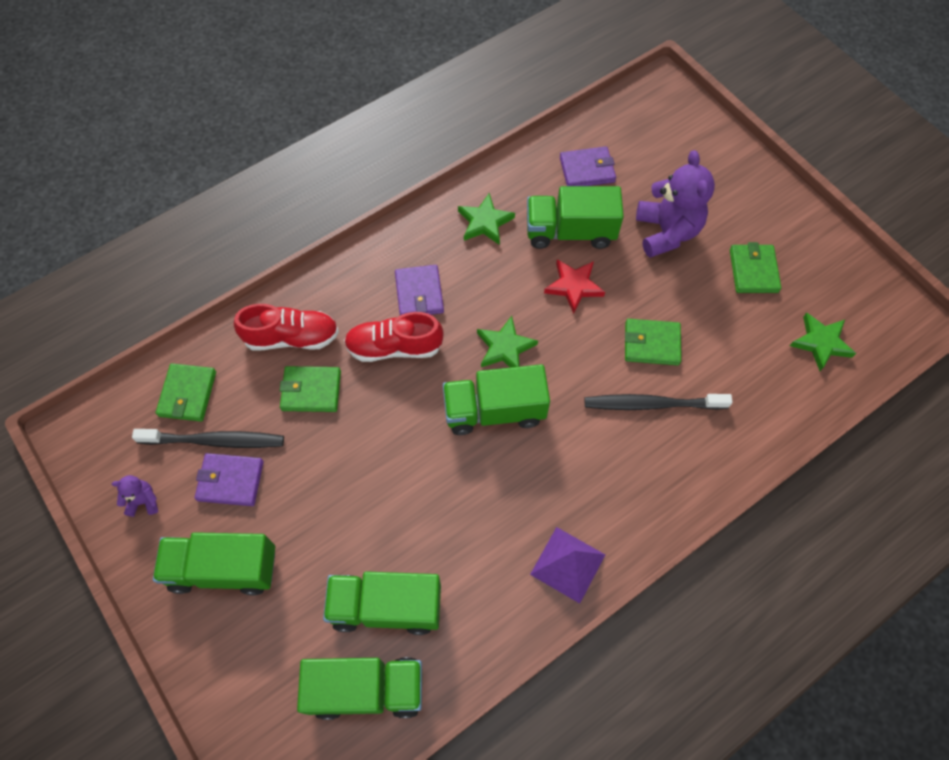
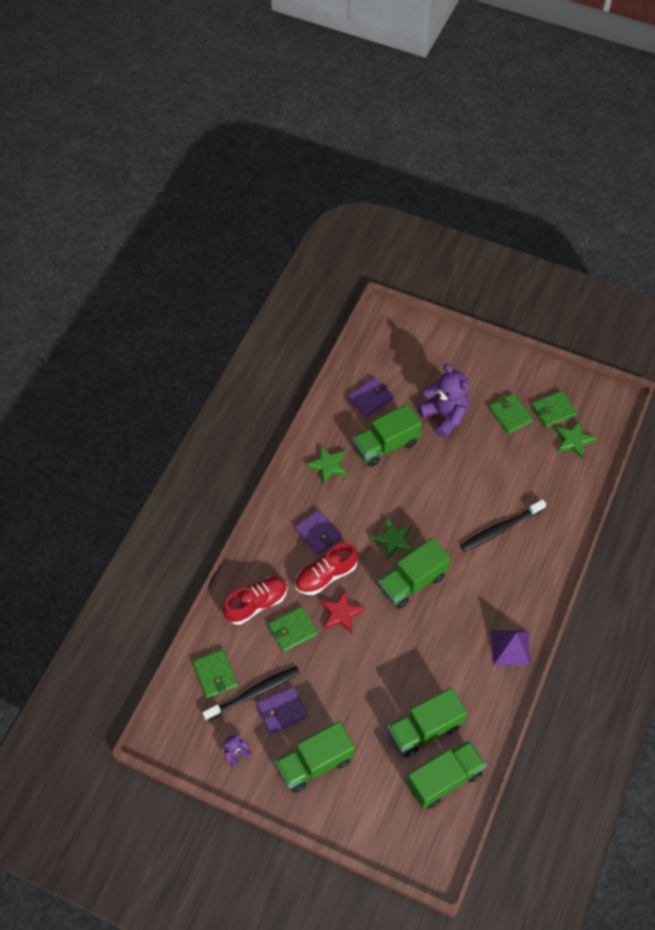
camera: 30 degrees left, 5 degrees down
(573, 286) = (410, 479): red star -> red star (341, 613)
(651, 343) = (478, 492): green wallet -> green wallet (553, 410)

